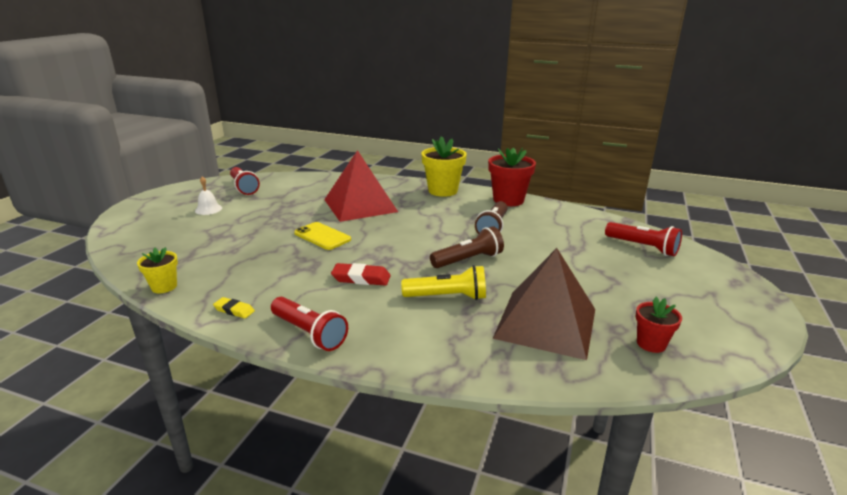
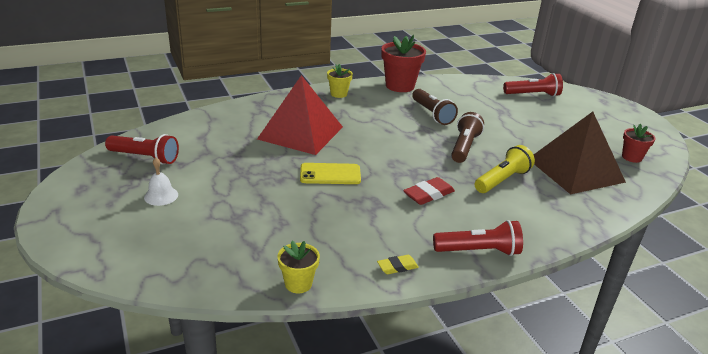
camera: 45 degrees left, 5 degrees up
(442, 191) = (338, 94): yellow flower pot -> yellow flower pot, size x0.56

